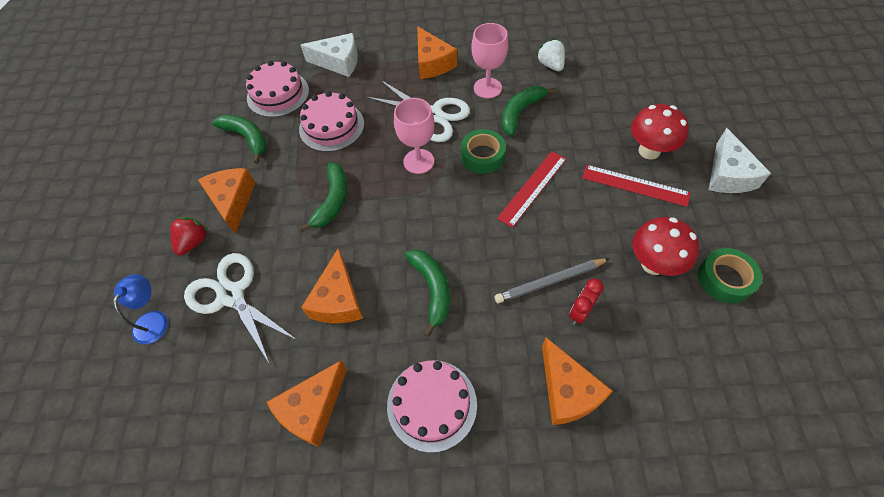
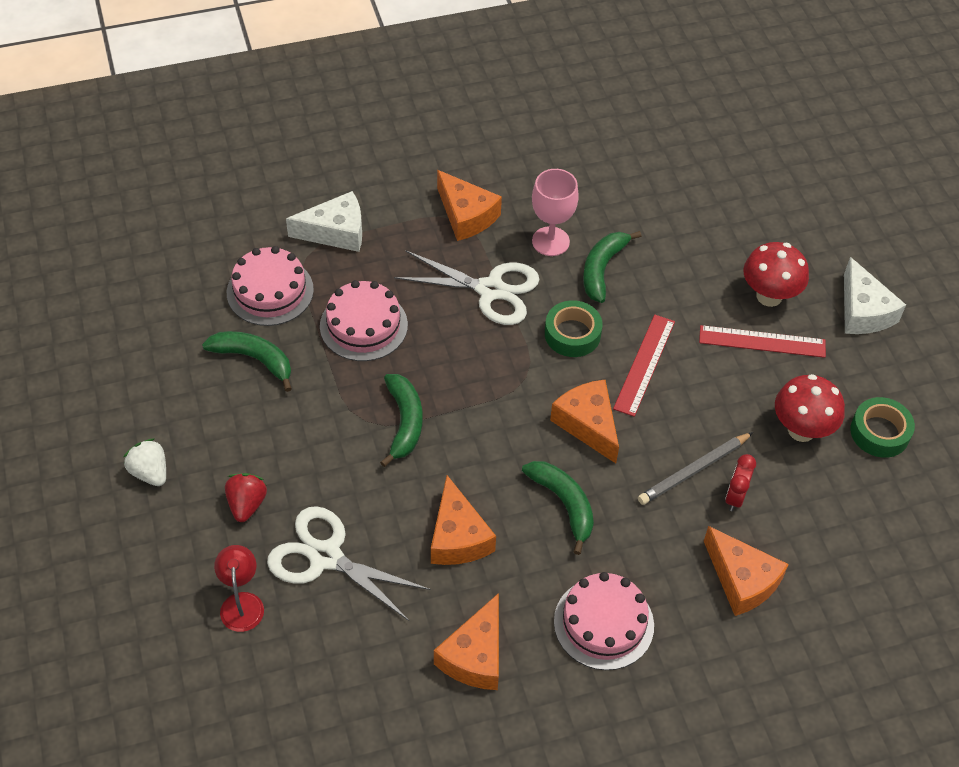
camera: 20 degrees left, 5 degrees down
(154, 320) = (242, 603): blue lamp -> red lamp
(232, 201) = (274, 445): orange cheese -> orange cheese (588, 424)
(418, 161) = (495, 354): pink goblet -> none
(550, 65) = (622, 198): white strawberry -> white strawberry (150, 472)

